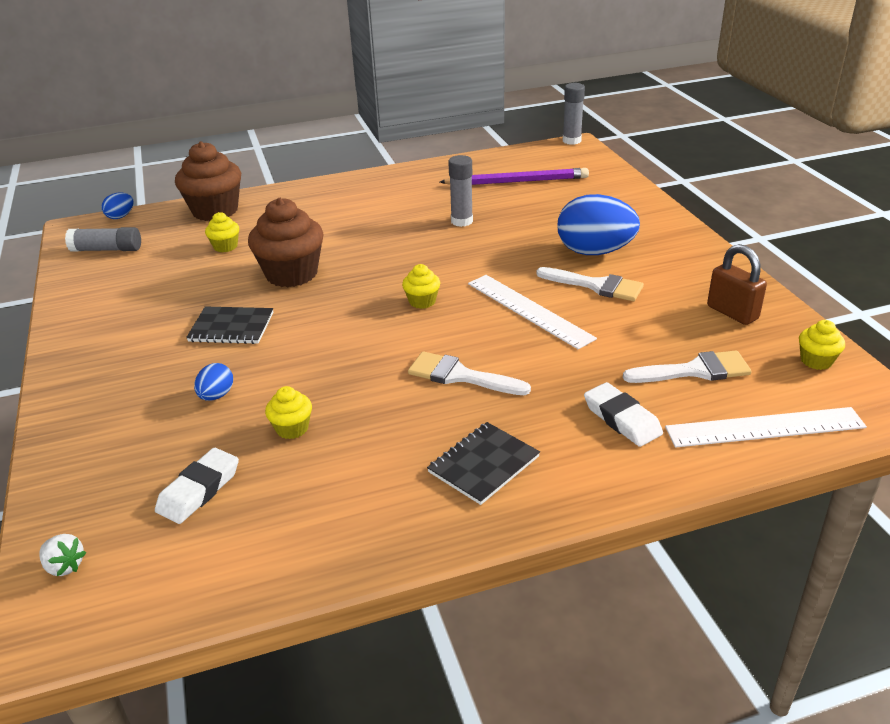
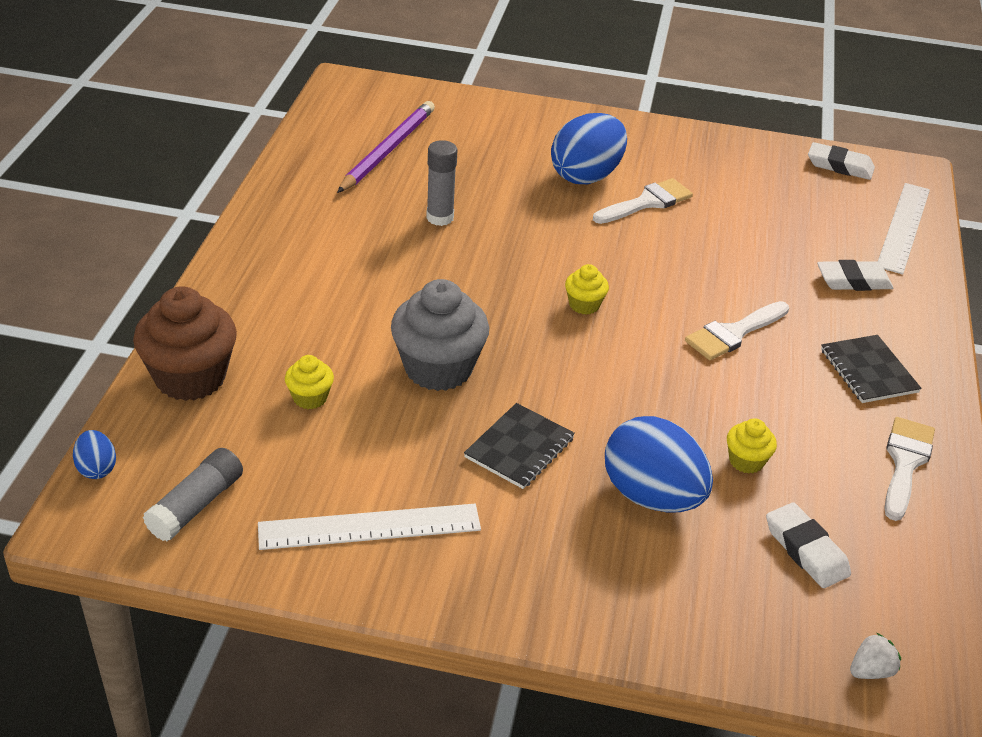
camera: 65 degrees left, 5 degrees up
(216, 396) = (652, 496): blue egg -> blue egg, size x2.17
(291, 274) = (438, 368): brown cupcake -> grey cupcake
(529, 310) = (656, 253): white ruler -> white ruler (369, 526)
(571, 141) = (331, 80): grey glue stick -> none
(695, 370) = (814, 219): white brush -> white brush (905, 463)
(732, 313) = (747, 164): brown padlock -> none
(816, 361) = (839, 166): yellow cupcake -> white eraser

